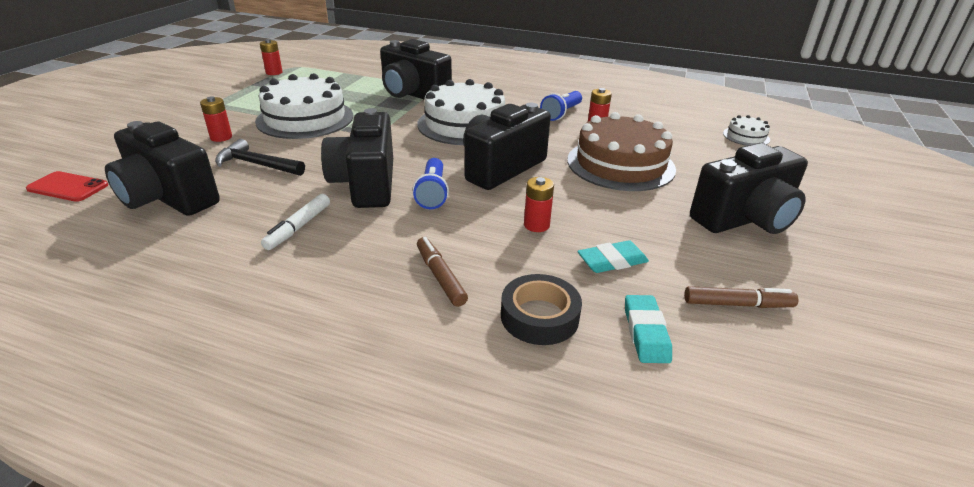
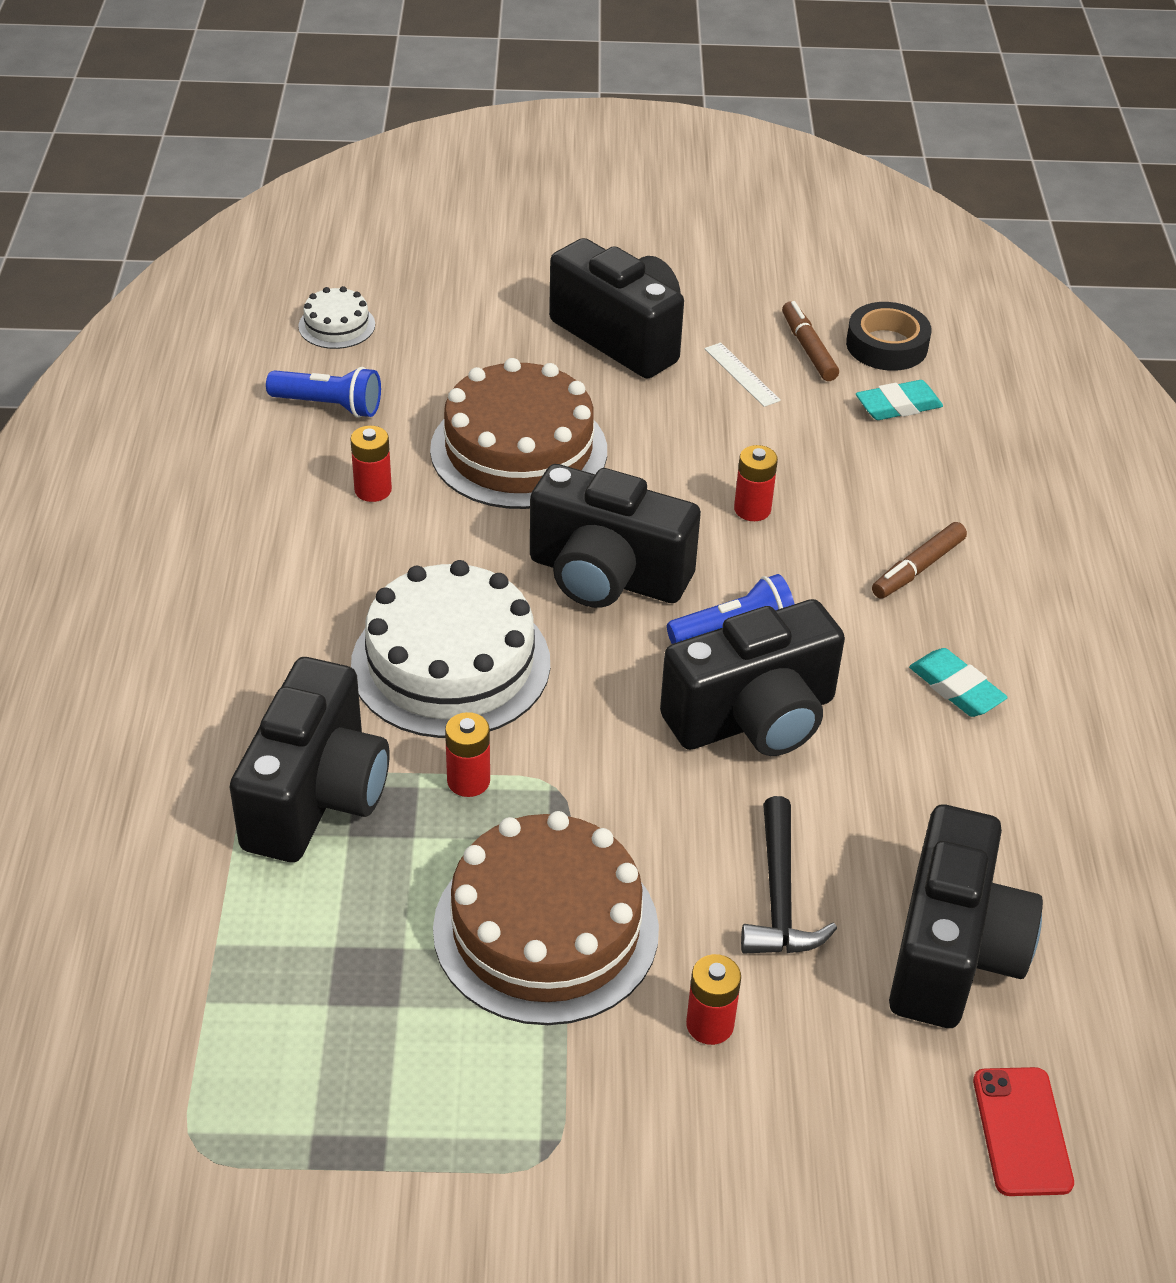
camera: 110 degrees left, 10 degrees up
(274, 72) = (267, 1170): red battery -> red battery (468, 781)
(298, 227) = (915, 742): white marker -> none
(305, 118) = (546, 929): white cake -> brown cake
(539, 316) = (927, 478): black tape -> black tape (886, 345)
(561, 113) = (331, 541): blue flashlight -> blue flashlight (329, 405)
(612, 261) = (790, 437): turquoise eraser -> turquoise eraser (956, 688)
(697, 259) = (741, 374): none -> white ruler

